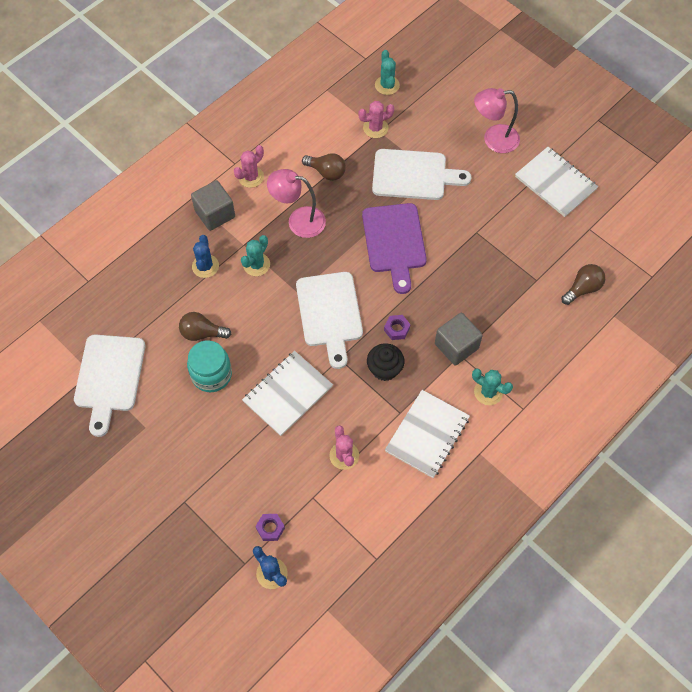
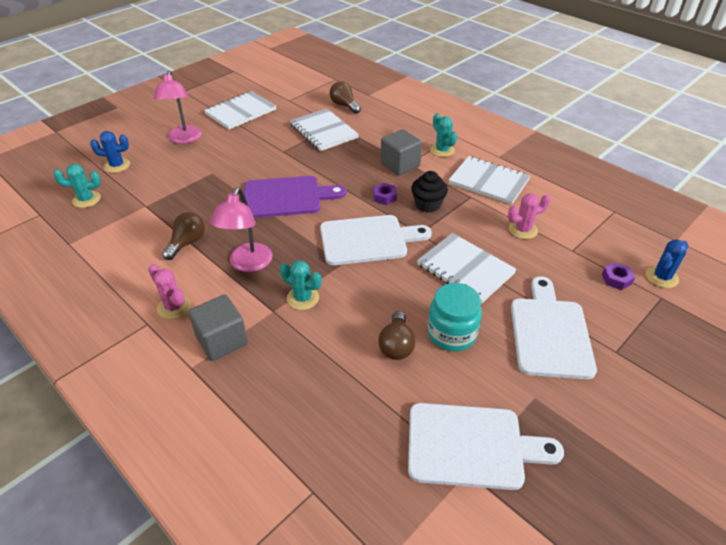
camera: 90 degrees left, 20 degrees down
(205, 266) = (300, 346): blue cactus -> blue cactus (117, 165)
(375, 128) = (140, 208): pink cactus -> none
(414, 175) = (210, 184): white cutting board -> white cutting board (549, 333)
(488, 392) = (442, 150): turquoise cactus -> turquoise cactus turned 60 degrees counterclockwise
(520, 268) = (323, 131): none -> white notebook

